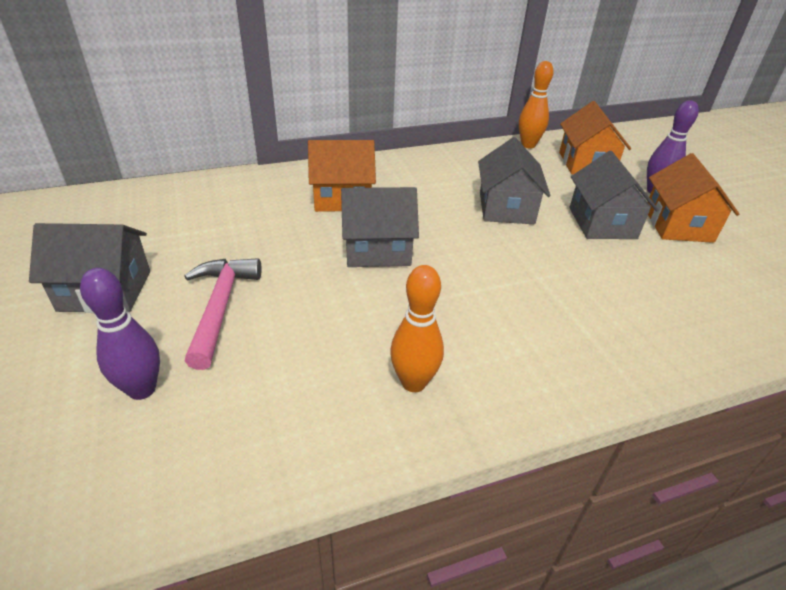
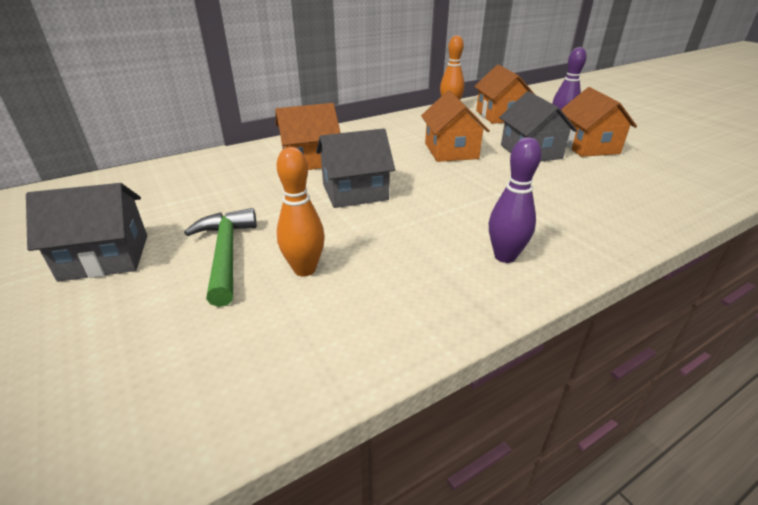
camera: 10 degrees left, 5 degrees down
(142, 389) = (167, 332): purple bowling pin -> purple bowling pin (505, 256)
(220, 307) = (225, 254): pink hammer -> green hammer
(413, 382) = (426, 284): orange bowling pin -> orange bowling pin (304, 269)
(506, 208) = (451, 151): grey house -> orange house

